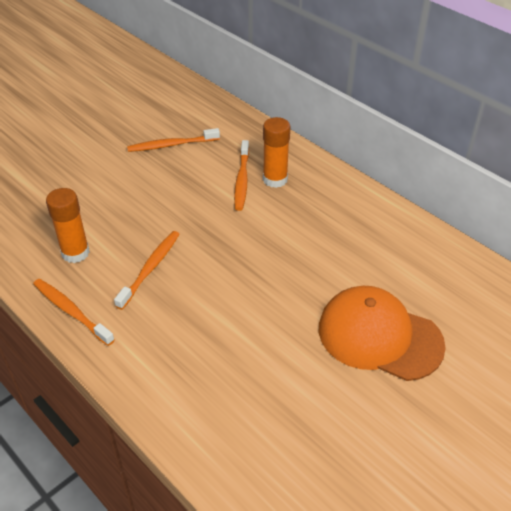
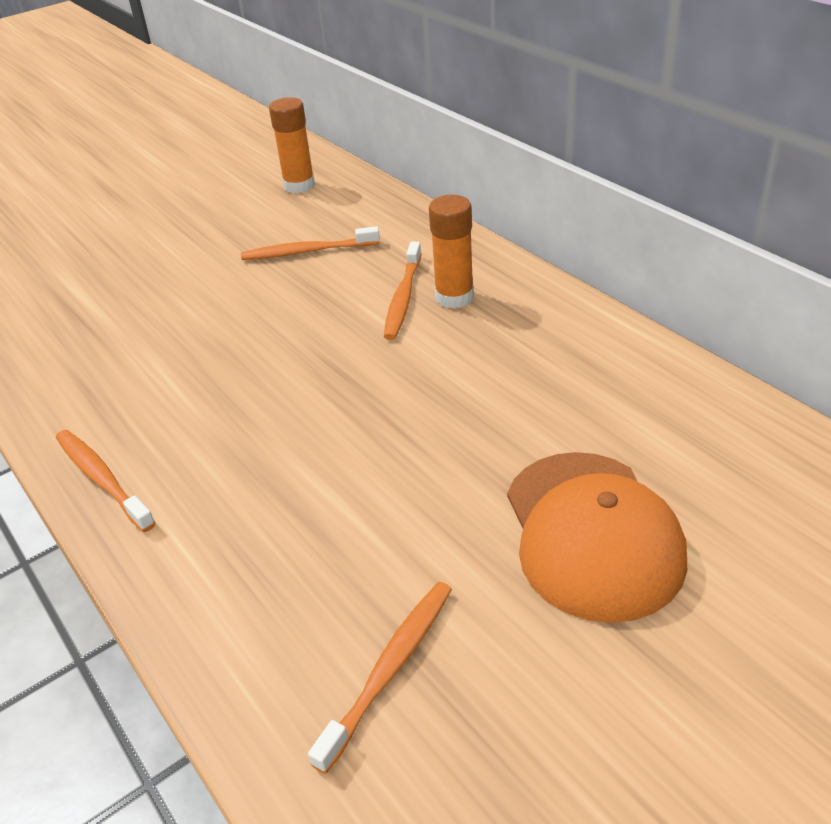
camera: 10 degrees right, 5 degrees down
(75, 253) = (131, 395): orange glue stick -> orange glue stick (299, 185)
(150, 268) = (237, 420): orange toothbrush -> orange toothbrush (390, 669)
(379, 336) = (592, 534): orange cap -> orange cap turned 135 degrees counterclockwise

